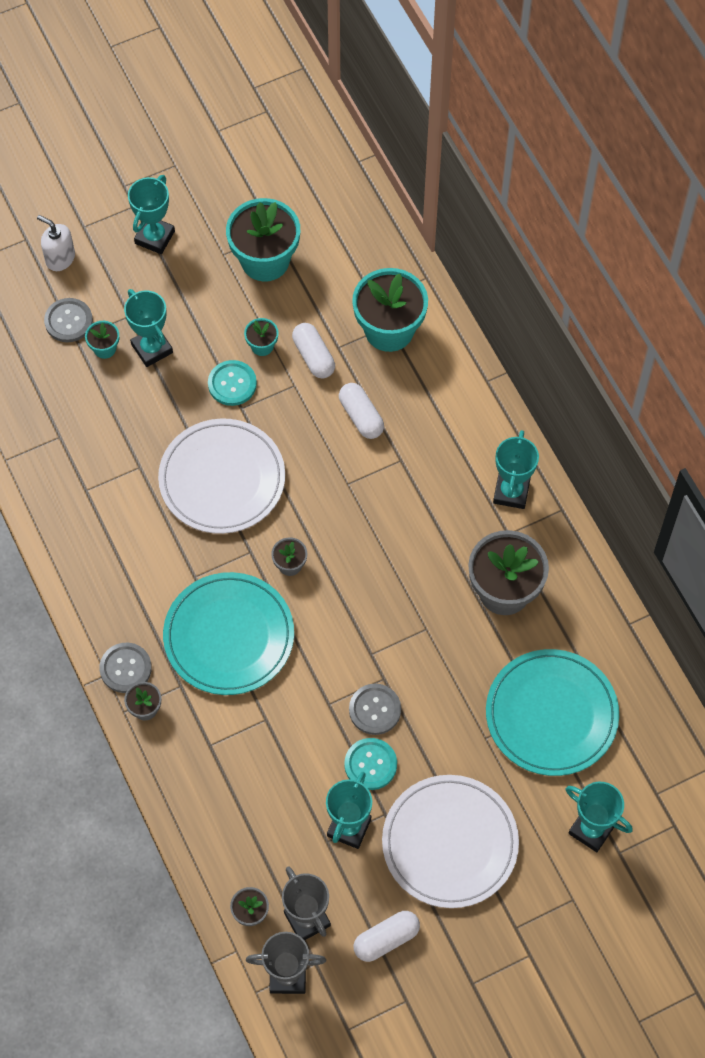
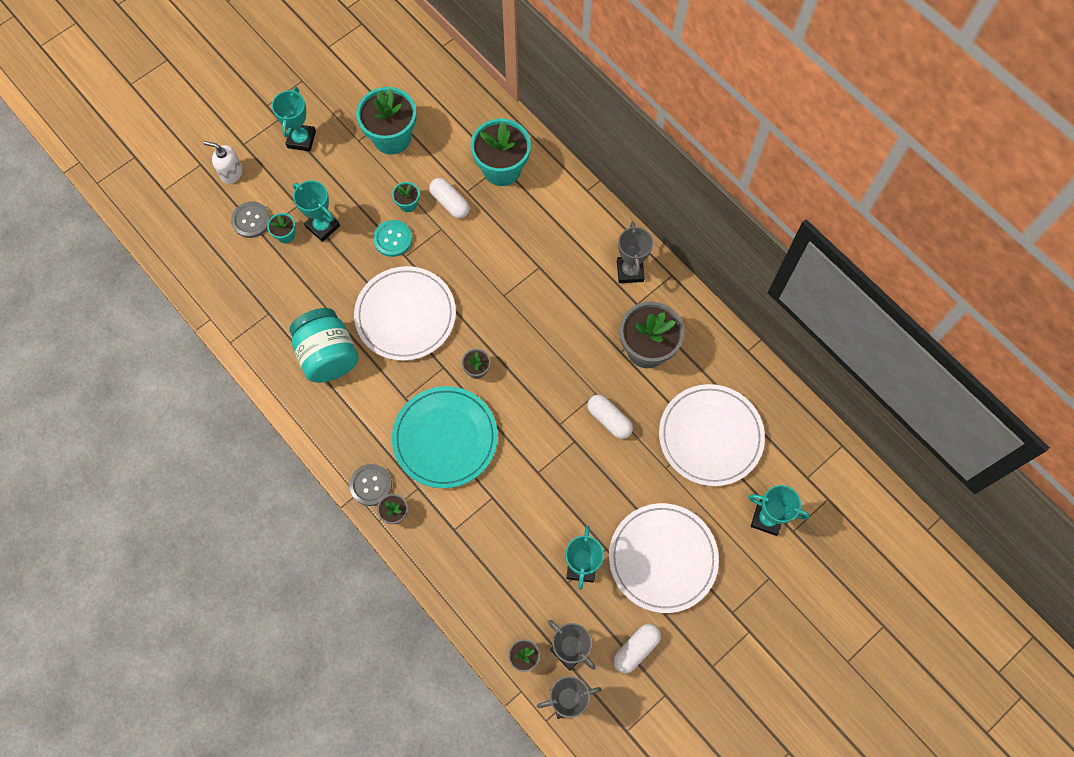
camera: 15 degrees left, 5 degrees up
(116, 504) = (328, 355): none -> turquoise jar
(361, 416) = (499, 240): white capsule -> white capsule (609, 419)
(370, 764) = (584, 512): turquoise button -> none
(375, 710) = (575, 467): grey button -> none
(511, 492) = (630, 271): turquoise trophy -> grey trophy
(551, 714) = (710, 436): turquoise plate -> white plate

